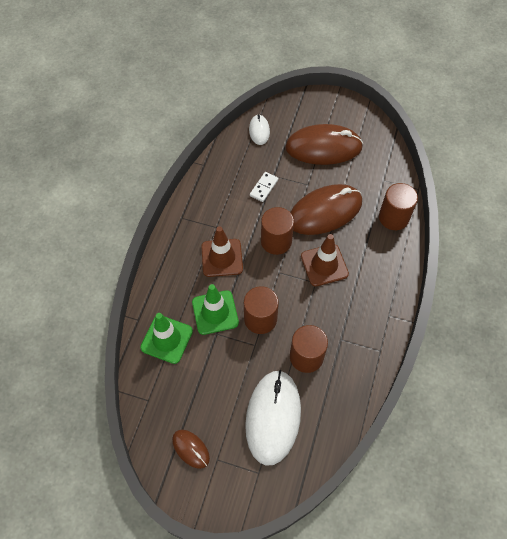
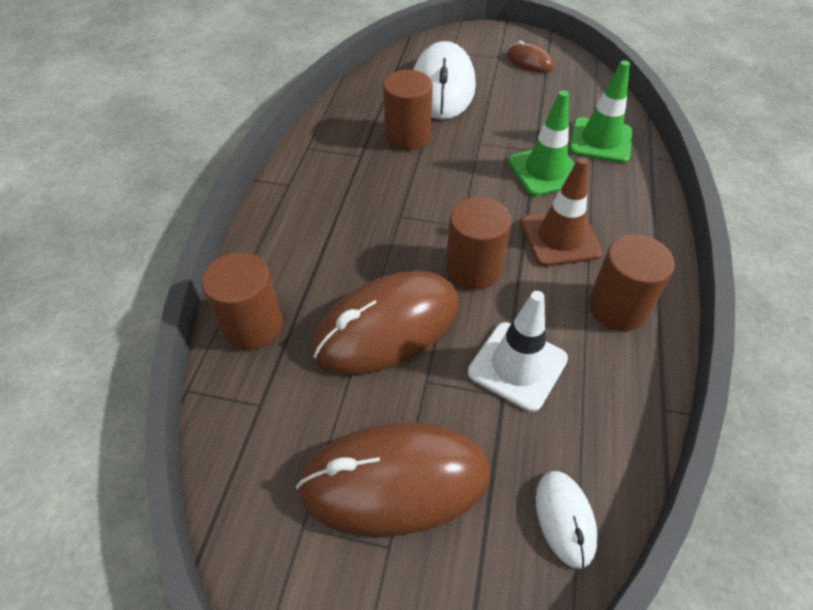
camera: 175 degrees right, 10 degrees down
(260, 319) = (477, 168): brown cylinder -> brown cylinder (617, 307)
(264, 188) = (517, 366): white domino -> white traffic cone
(324, 265) = (386, 239): brown traffic cone -> none

